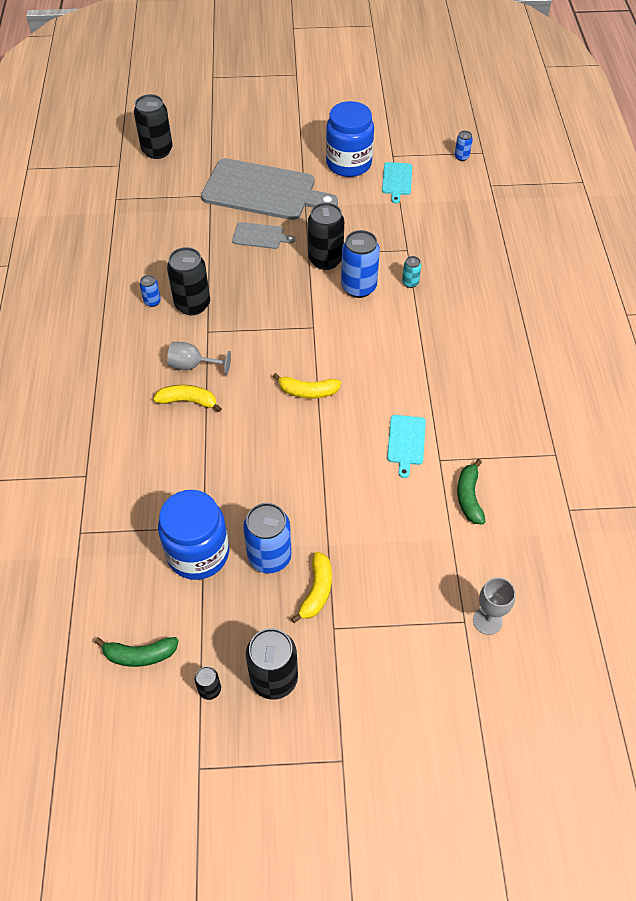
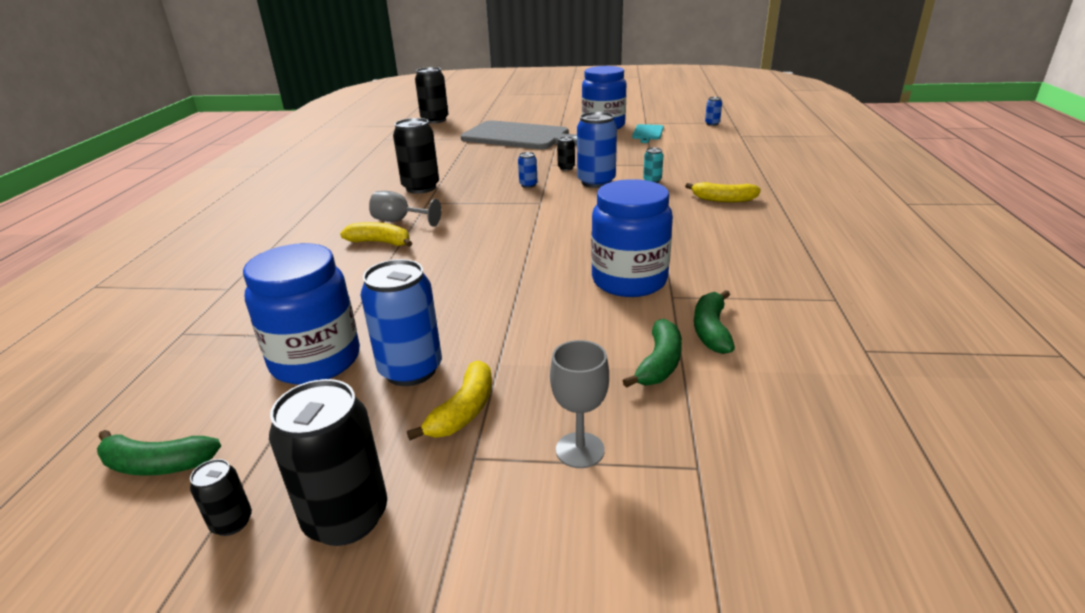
camera: 10 degrees right, 25 degrees down
(152, 301) = (382, 185): blue can -> blue can (528, 185)
(260, 236) = (506, 156): grey cutting board -> none
(307, 391) = (518, 241): yellow banana -> yellow banana (723, 199)
(325, 260) = (566, 168): black can -> black can, size x0.48
(406, 442) = (629, 281): turquoise cutting board -> blue jar
(436, 535) = (659, 363): none -> green banana
(487, 621) = (739, 470): grey goblet -> grey goblet (580, 450)

